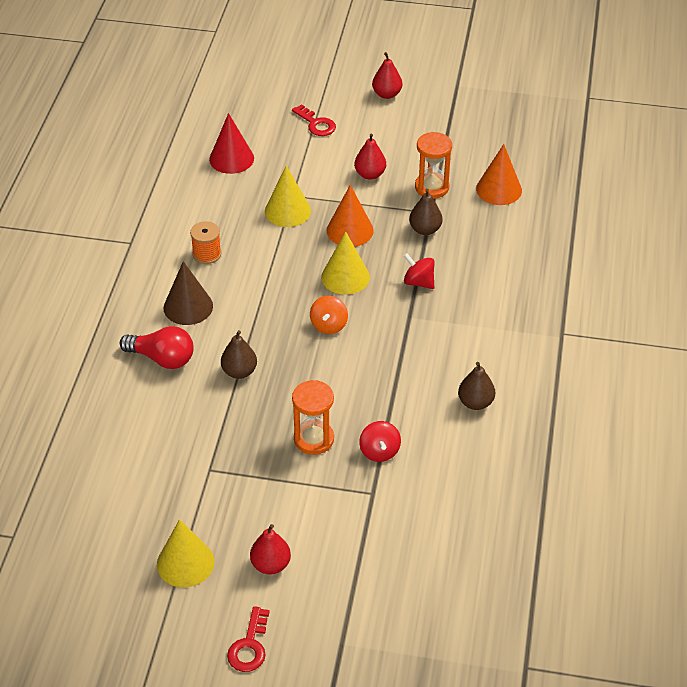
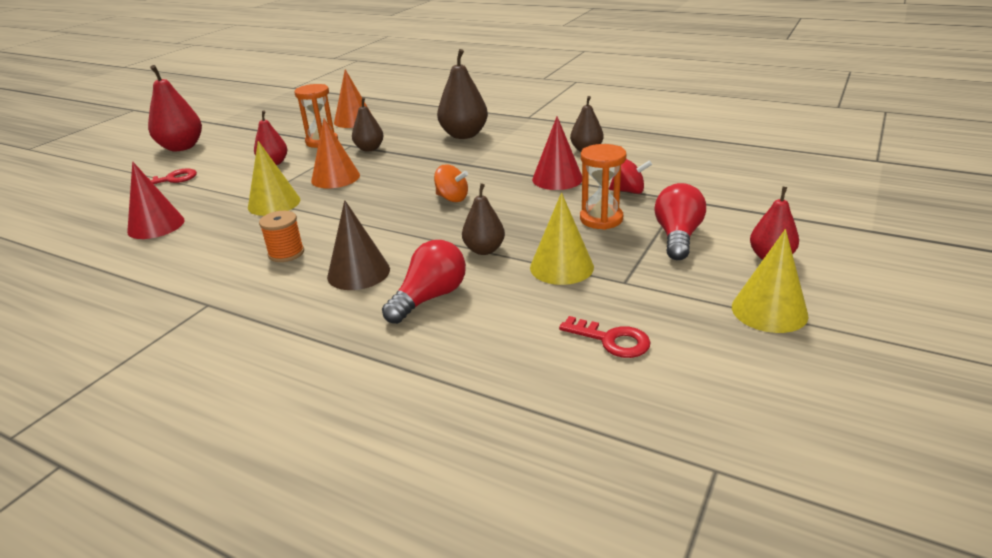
camera: 70 degrees left, 15 degrees down
(249, 646) = (889, 280): red key -> red key (611, 340)
(293, 497) = (677, 237): none -> red light bulb
(345, 277) = (395, 185): yellow cone -> yellow cone (561, 267)
(387, 94) = (181, 147): red pear -> red pear, size x1.64
(393, 392) = (557, 179): none -> red cone
(418, 282) = (430, 157): red spinning top -> none
(486, 292) = (464, 135): none -> brown pear

